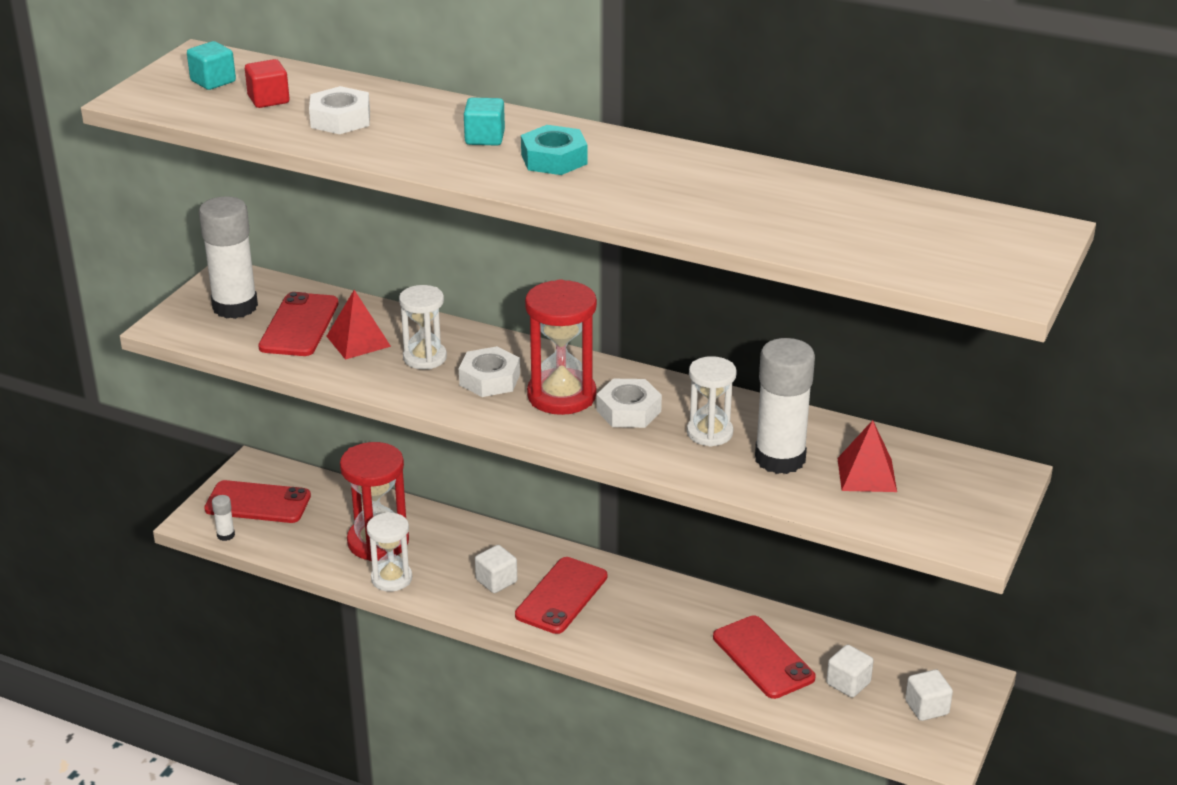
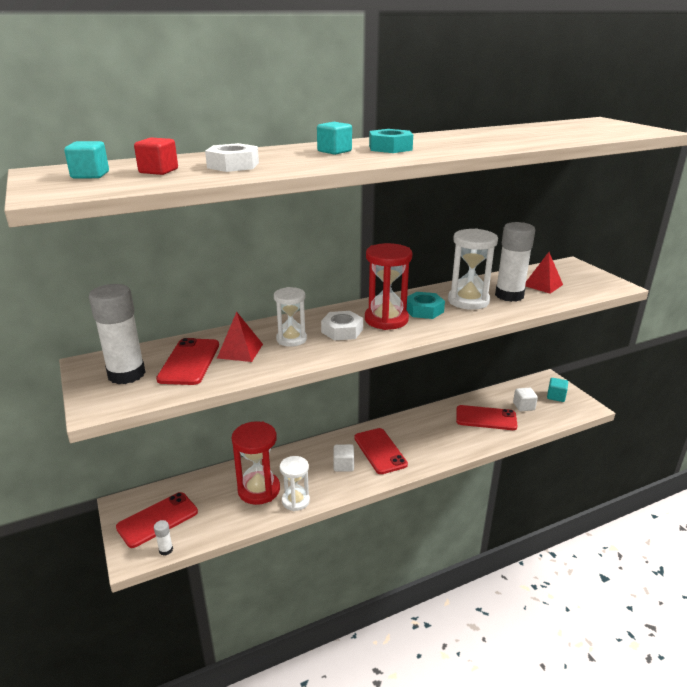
camera: 50 degrees left, 5 degrees down
(299, 325) = (189, 362): red phone -> red phone turned 45 degrees clockwise
(628, 411) = (424, 310): white nut -> turquoise nut
(709, 433) = (468, 301): white hourglass -> white hourglass, size x1.53
(927, 707) = (556, 396): white cube -> turquoise cube

